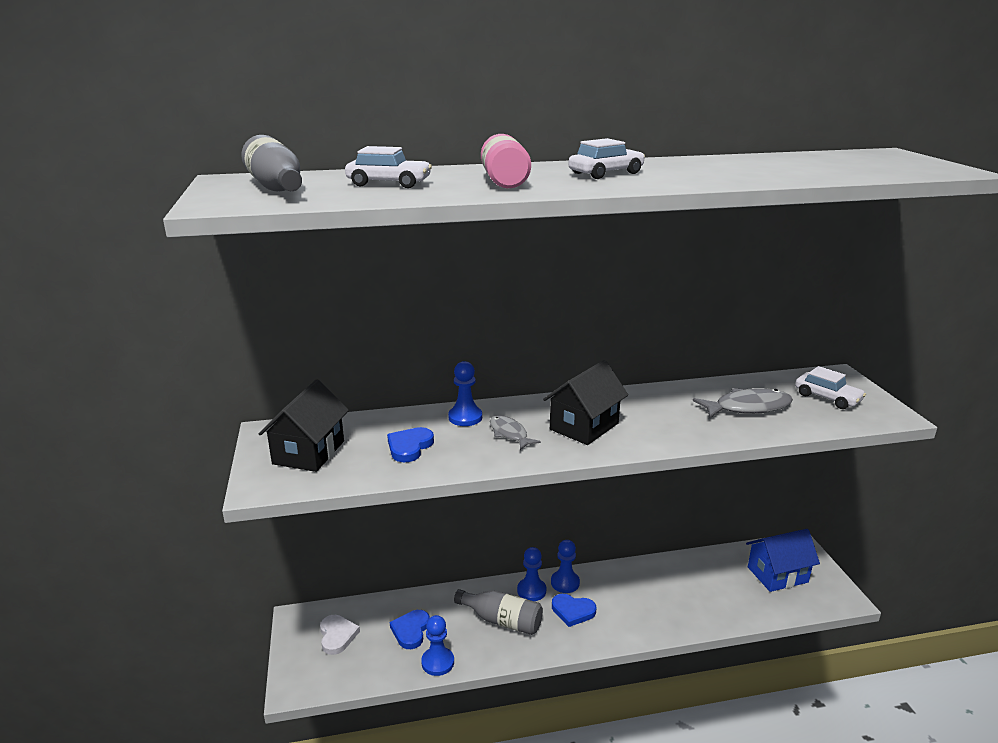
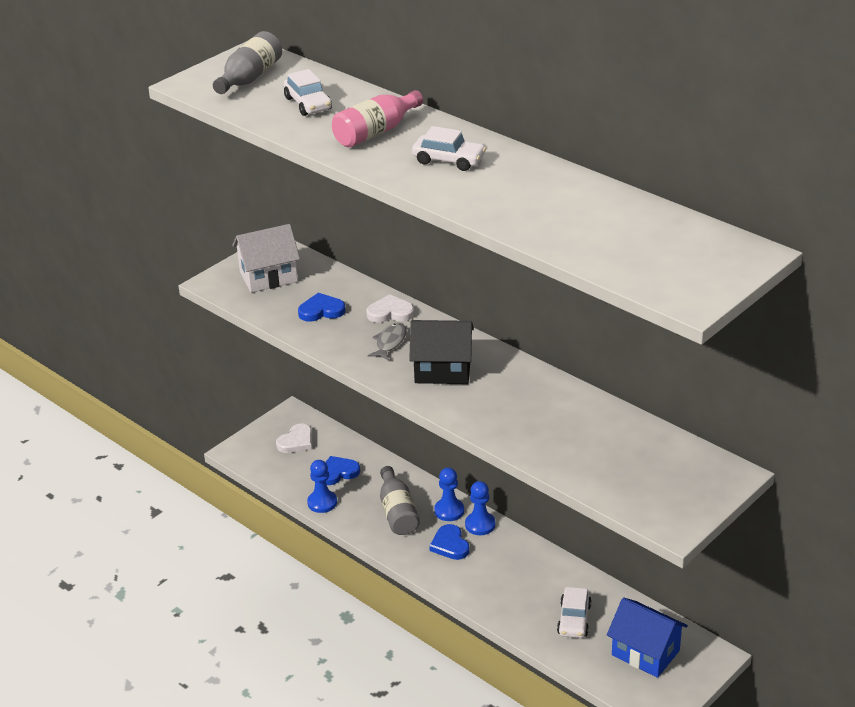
camera: 55 degrees right, 10 degrees up
(309, 452) = (268, 277): black house -> white house
(465, 417) = (390, 312): blue pawn -> white heart
(748, 407) = (582, 440): grey fish -> none
(827, 398) = (664, 479): white car -> white car (574, 619)

